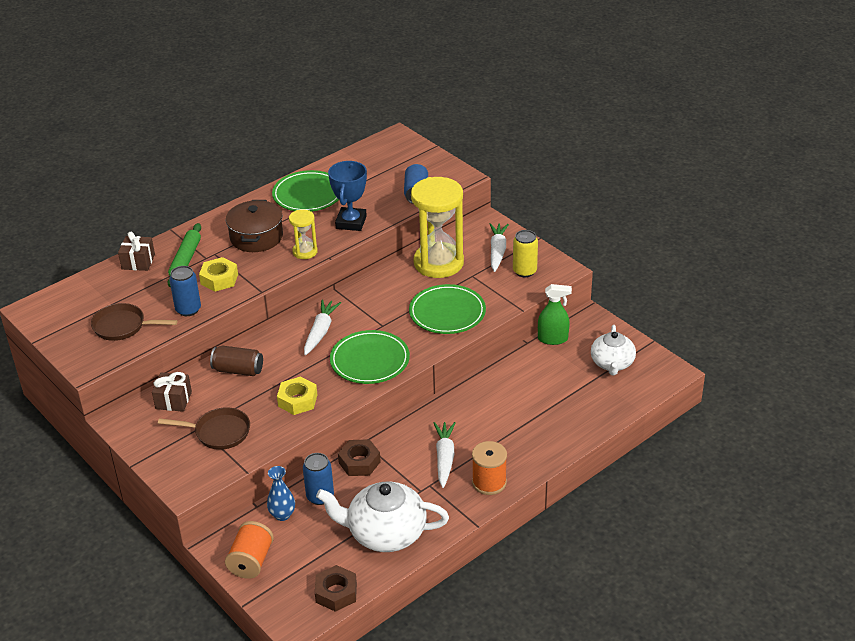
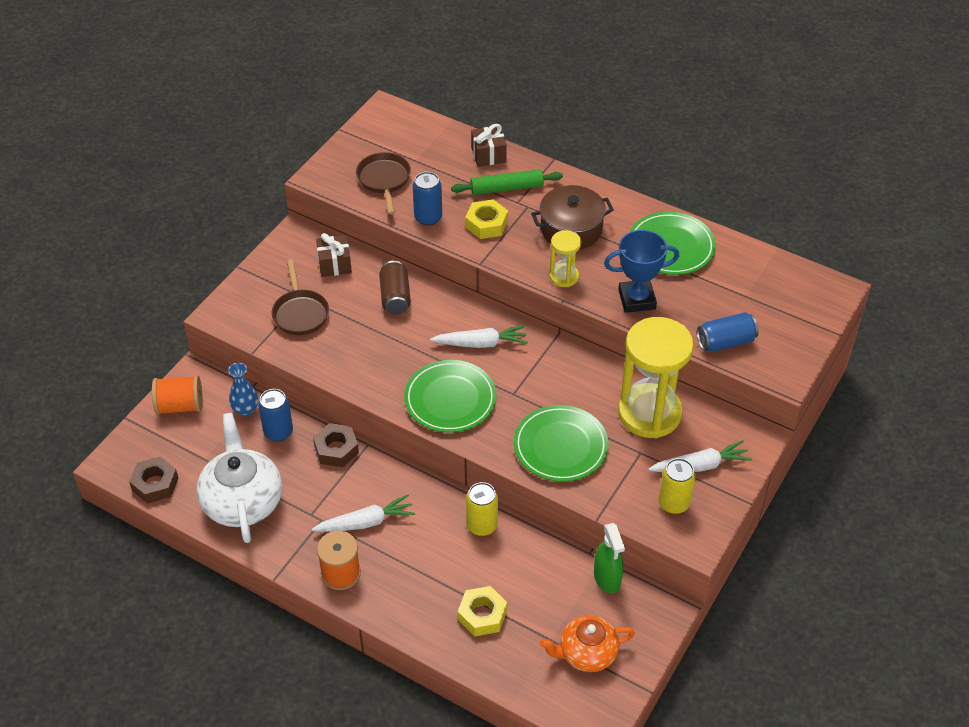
camera: 70 degrees right, 10 degrees up
(298, 400) = (366, 358): yellow nut -> yellow nut (482, 615)
(477, 392) = (482, 525): none -> yellow can
(612, 363) = (586, 653): white teapot -> orange teapot

